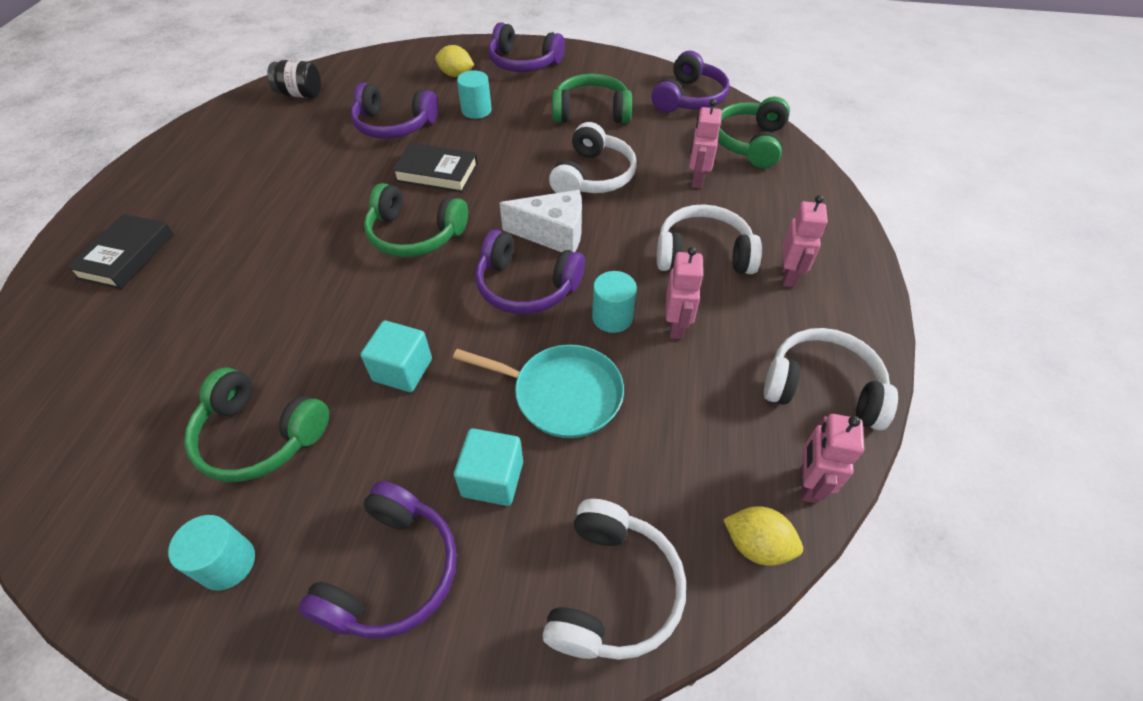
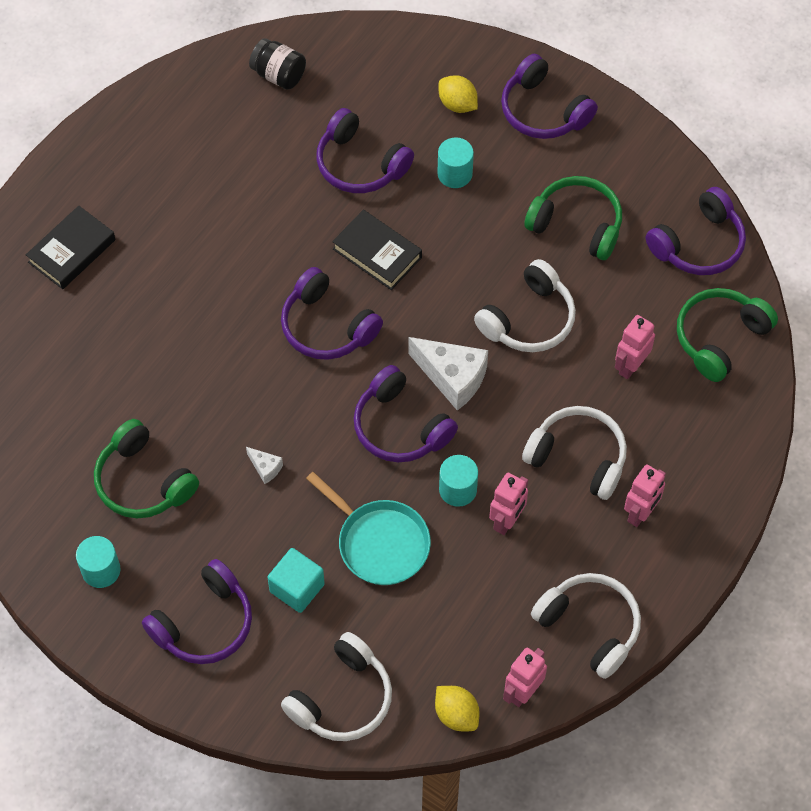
camera: 25 degrees right, 10 degrees up
(402, 370) = (265, 468): turquoise cube -> white cheese
(415, 234) = (327, 327): green headphones -> purple headphones

